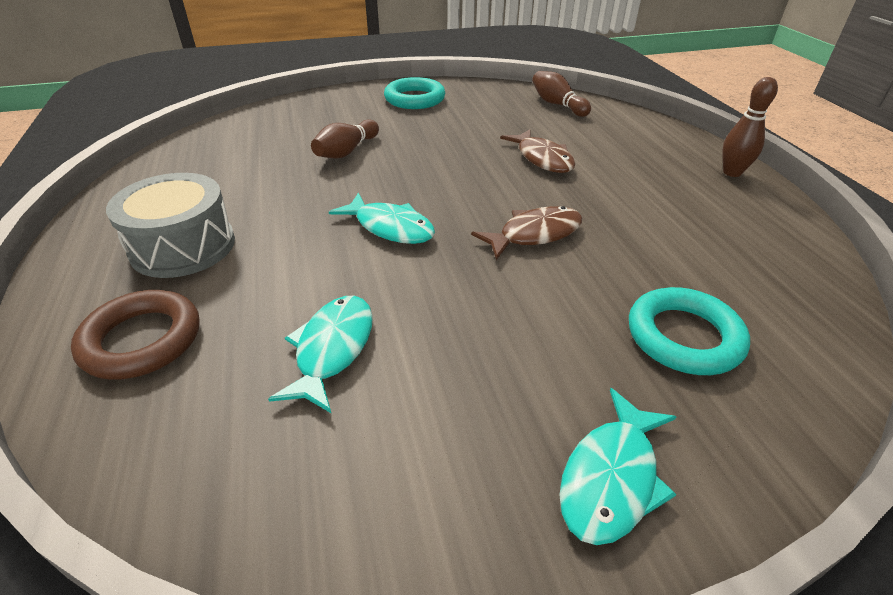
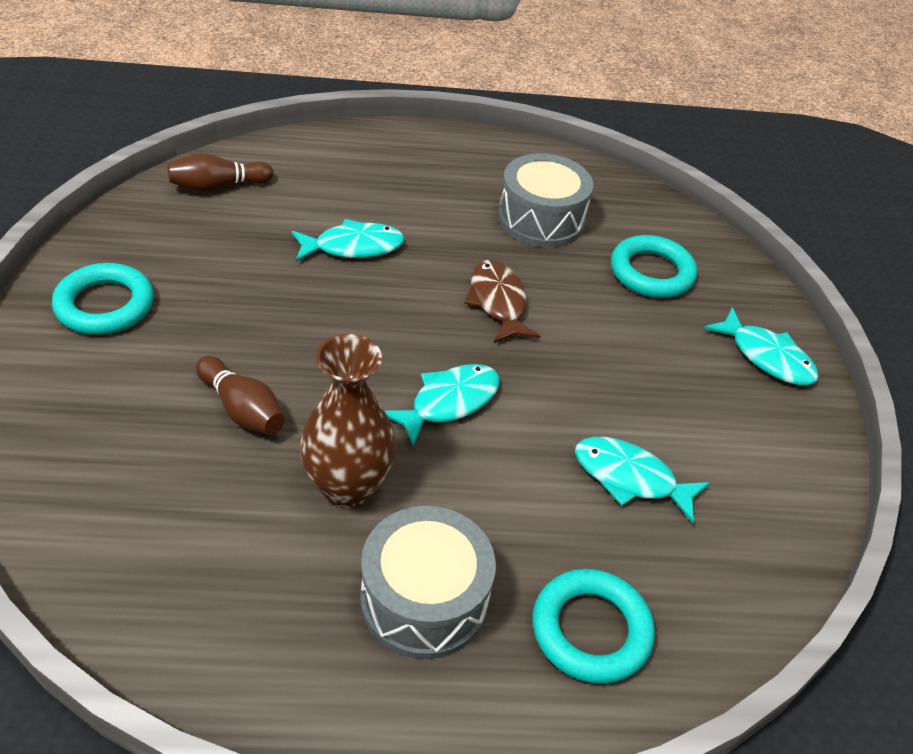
camera: 80 degrees left, 5 degrees up
(142, 340) = (591, 630): brown ring -> turquoise ring
(286, 199) = (347, 487): none -> brown vase
(542, 159) = (353, 247): brown fish -> turquoise fish
(687, 243) = (541, 219): none -> grey drum
(732, 172) = (440, 143): brown bowling pin -> none

